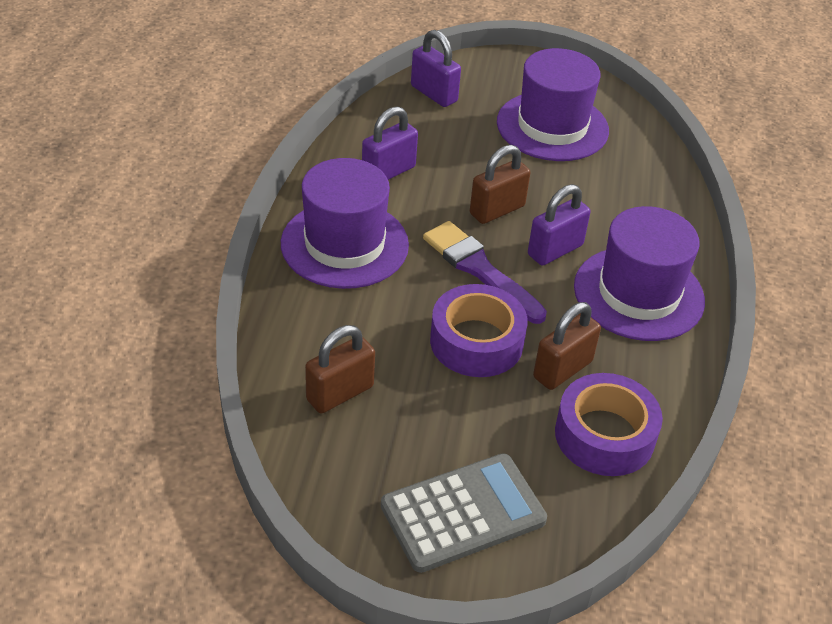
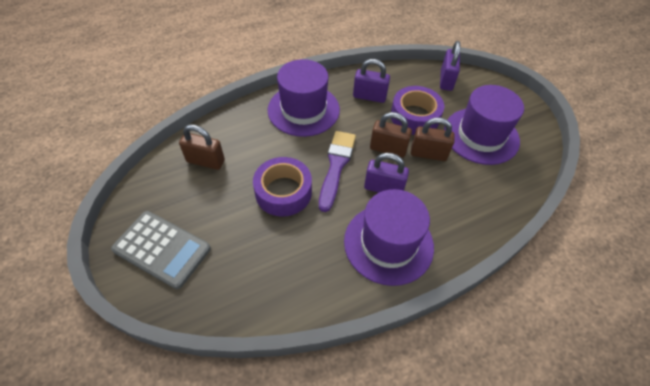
camera: 55 degrees right, 10 degrees up
(562, 369) = (295, 239): brown padlock -> brown padlock (428, 154)
(604, 435) = (262, 284): purple tape -> purple tape (415, 116)

